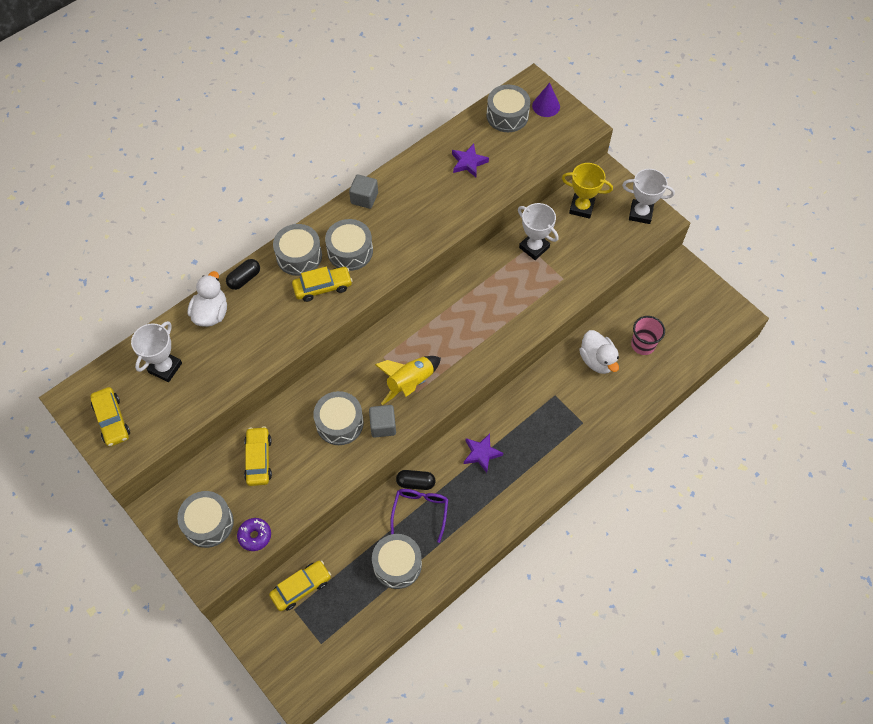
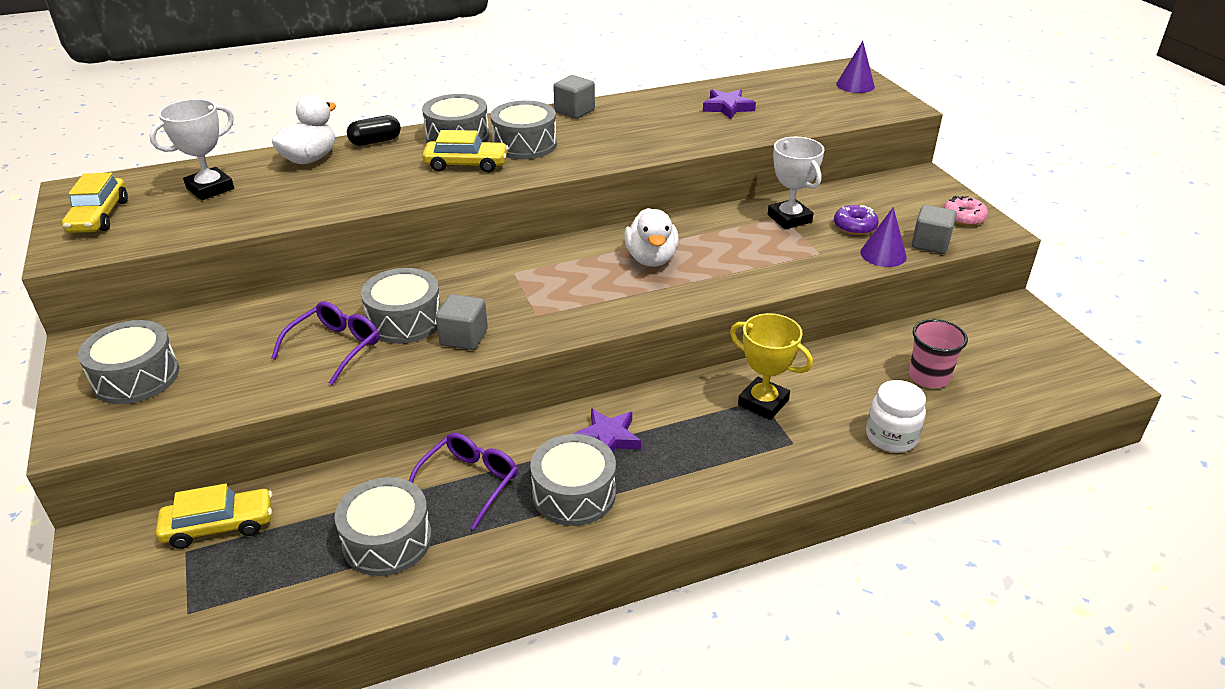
camera: 20 degrees right, 25 degrees down
(255, 536) = (185, 408): purple donut -> purple donut (854, 227)
(259, 459) = (264, 330): yellow car -> none
(311, 459) = (335, 347): none -> purple glasses
(410, 383) = (534, 304): yellow rocket -> none
(415, 483) = (484, 446): black capsule -> none
(507, 115) = (799, 84): grey drum -> grey drum (574, 494)
(581, 208) = (875, 198): yellow trophy -> yellow trophy (763, 402)
(597, 360) = (846, 377): white duck -> white duck (651, 259)
(601, 268) = (883, 254): none -> purple cone
(626, 248) = (930, 244): none -> grey cube
(633, 400) = (891, 437): none -> white jar
(640, 213) = (963, 218): white trophy -> pink donut

